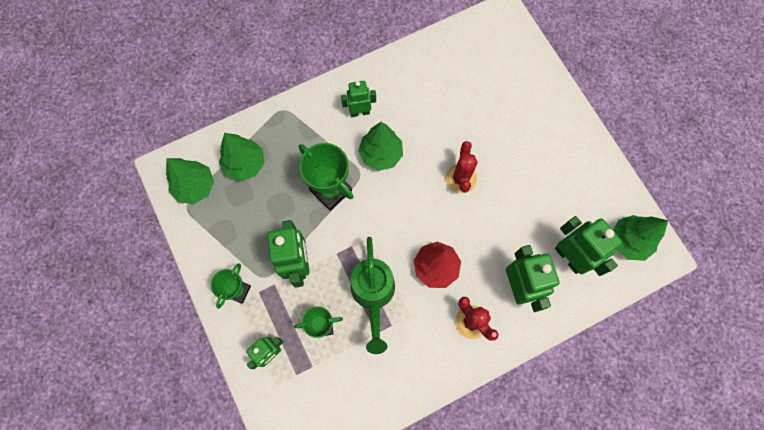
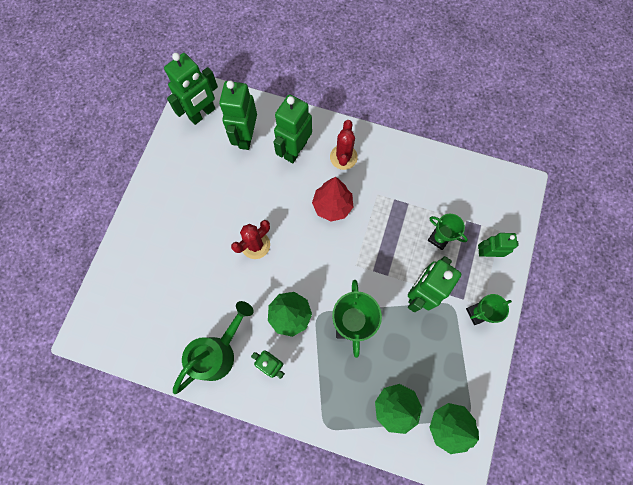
camera: 135 degrees left, 0 degrees up
(373, 295) = (389, 226): green watering can -> green watering can (219, 352)
(628, 241) = (202, 114): green tree -> green robot

